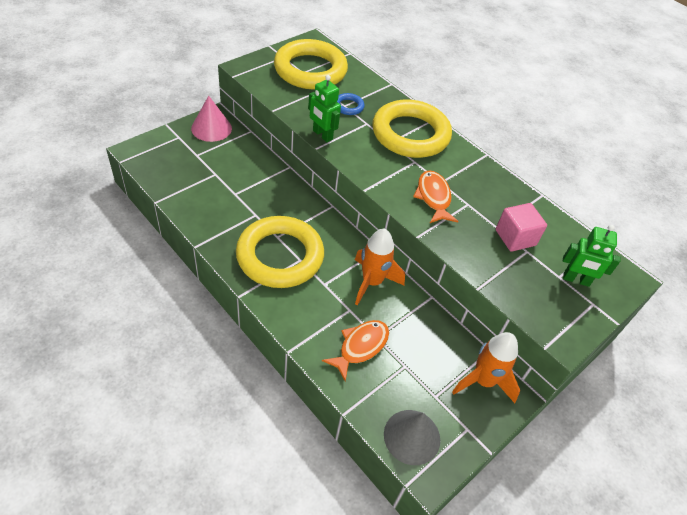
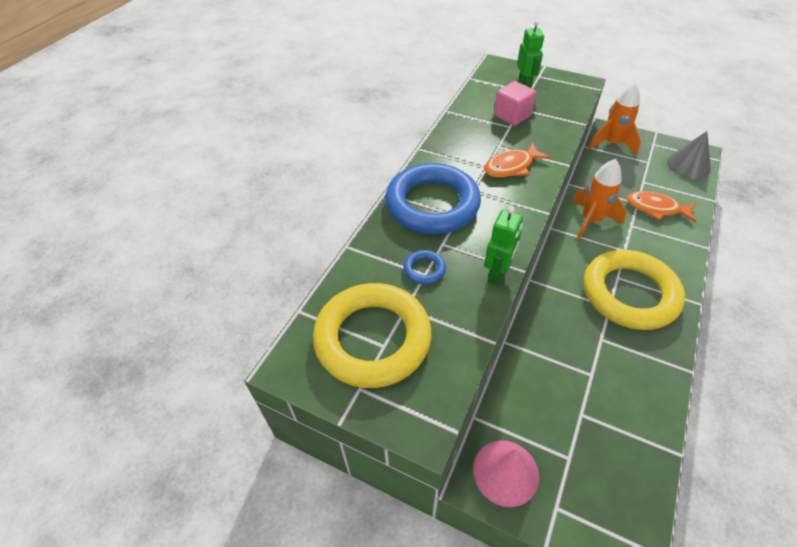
camera: 105 degrees left, 0 degrees up
(410, 134) = (432, 204): yellow ring -> blue ring

